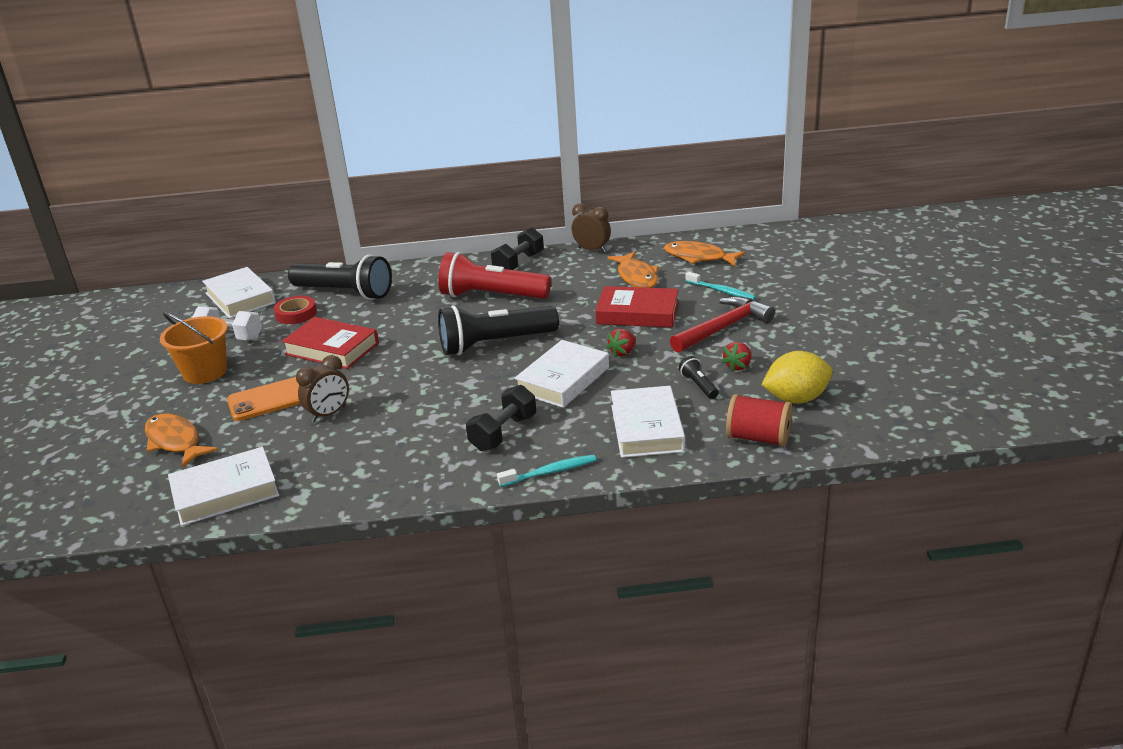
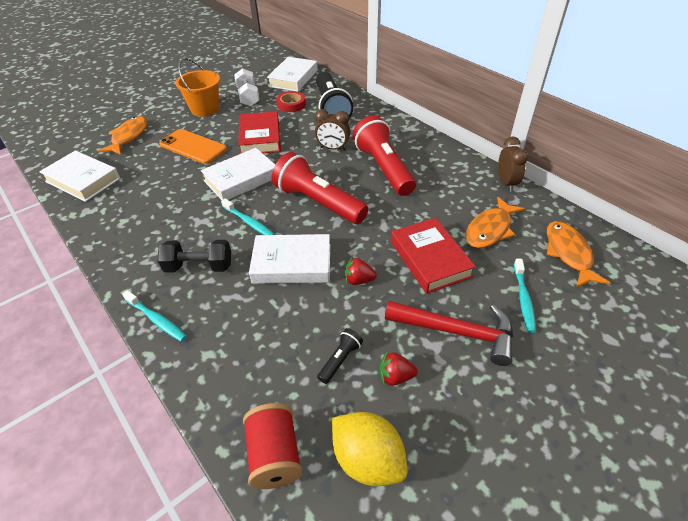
camera: 55 degrees right, 15 degrees up
(329, 414) = (183, 175): brown clock -> brown clock (333, 148)
(473, 389) = (249, 222): none -> turquoise toothbrush
(495, 344) = (318, 202): black flashlight -> red flashlight
(518, 263) = (443, 157): black dumbbell -> none
(647, 428) = (248, 353): white book -> white book (241, 179)

